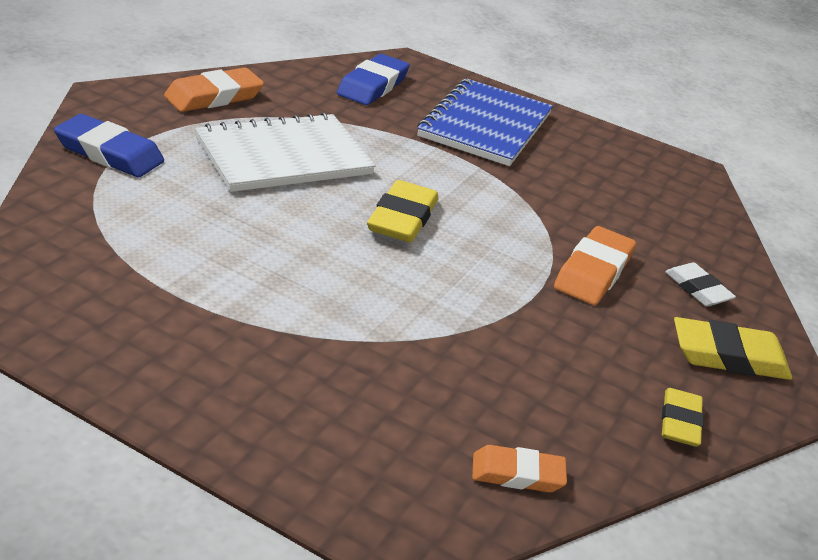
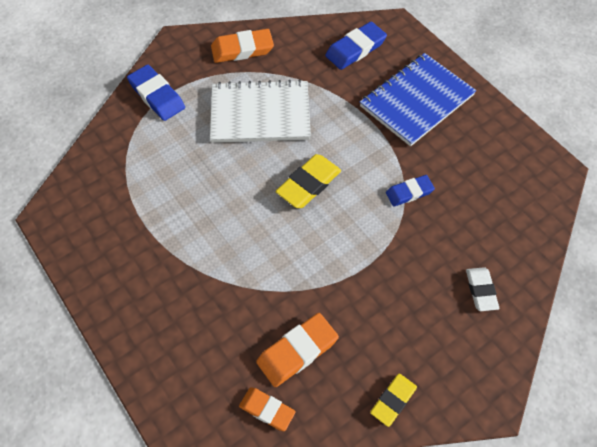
camera: 30 degrees right, 25 degrees up
(540, 210) = (409, 192): none -> blue eraser
(593, 272) = (413, 258): orange eraser -> orange eraser (297, 351)
(728, 356) = (464, 355): yellow eraser -> none

